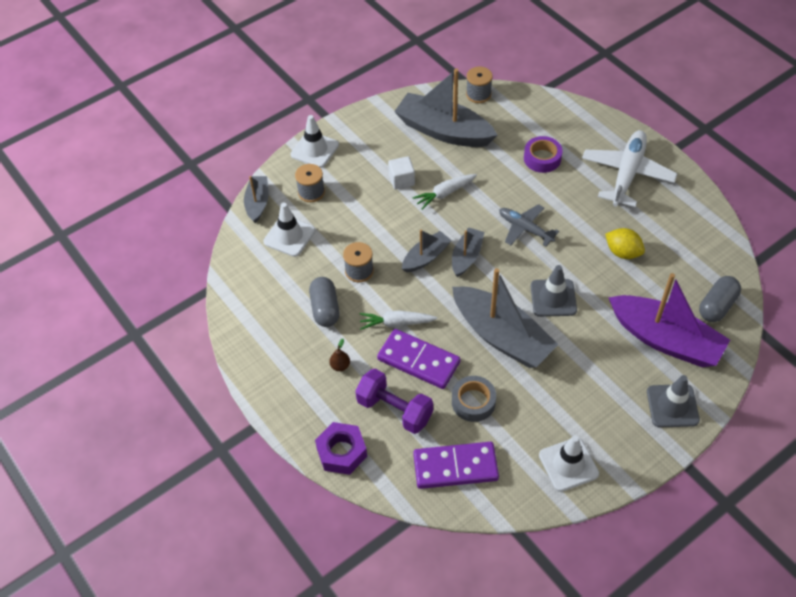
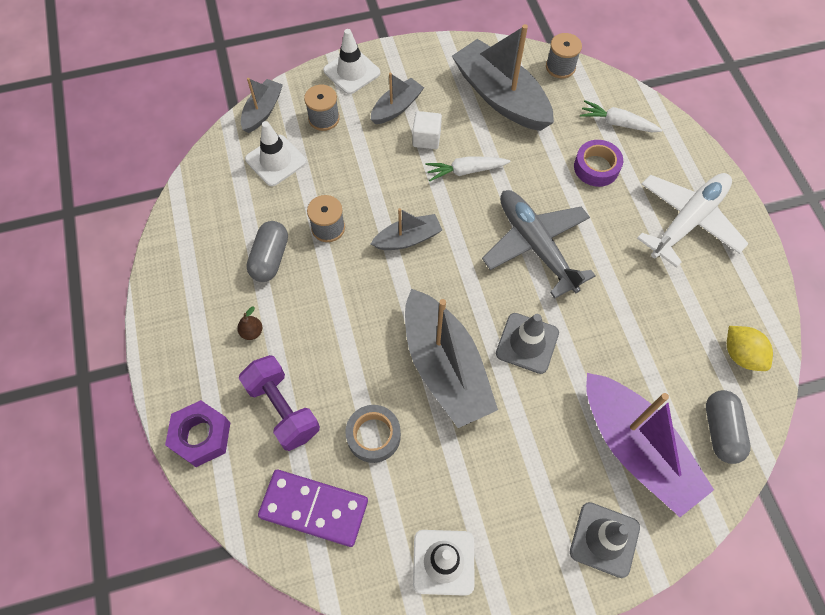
camera: 20 degrees right, 10 degrees up
(396, 323) = (336, 305): white carrot -> white carrot (617, 123)
(418, 361) = (338, 360): purple domino -> none
(466, 257) = (453, 255): grey boat -> grey boat (396, 107)
(525, 229) = (536, 246): grey plane -> grey plane, size x1.63
(622, 252) = (636, 317): yellow lemon -> yellow lemon (741, 355)
(717, 306) = (721, 431): grey capsule -> grey capsule turned 60 degrees counterclockwise

